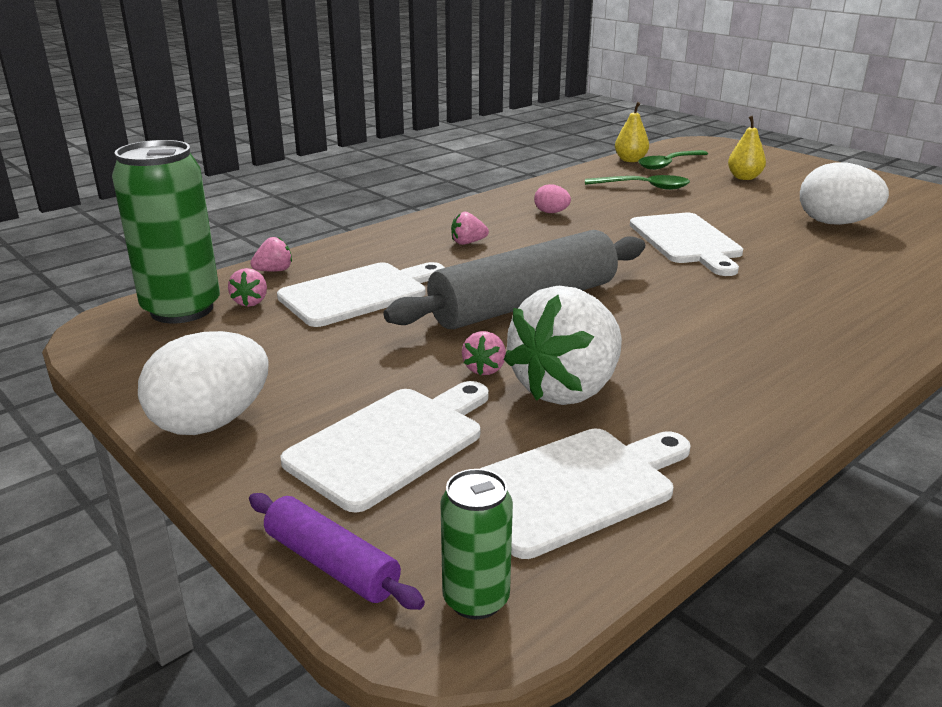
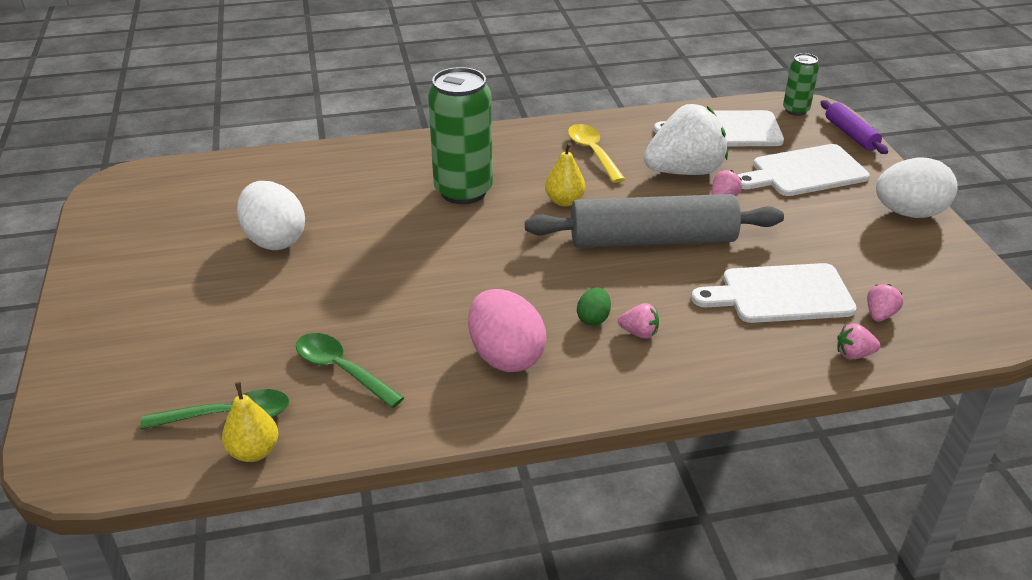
camera: 150 degrees left, 10 degrees up
(182, 309) = (943, 325): green can -> green can (463, 191)
(513, 241) = (593, 319): none -> green egg
(551, 212) = (505, 356): pink egg -> pink egg, size x2.06
(687, 241) = (438, 262): white cutting board -> none
(714, 377) = (592, 152): none -> yellow spoon
(744, 178) = (203, 345): yellow pear -> yellow pear (564, 201)

